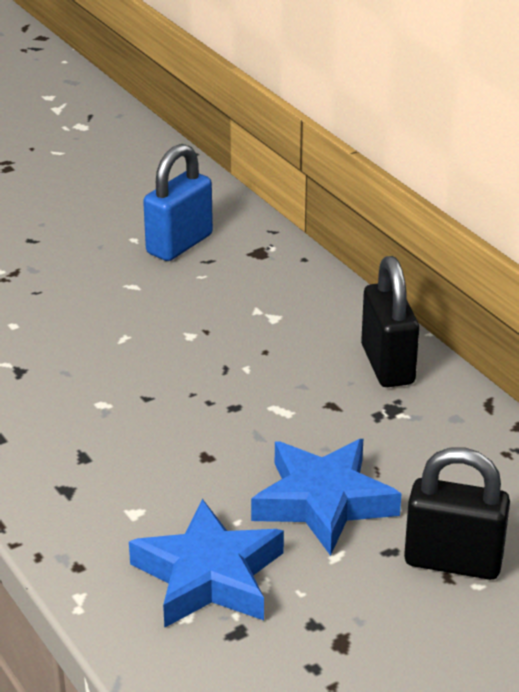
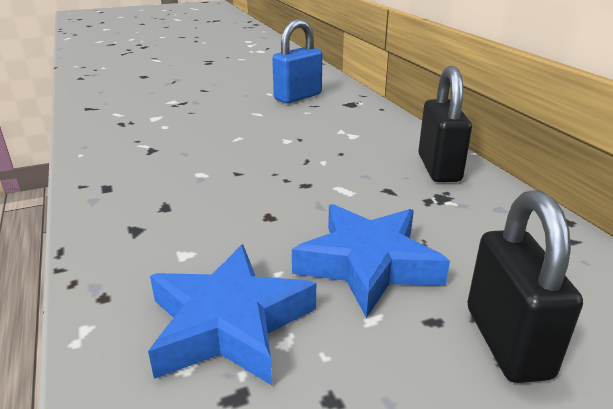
camera: 10 degrees right, 5 degrees down
(453, 561) = (507, 342): black padlock -> black padlock turned 60 degrees clockwise

